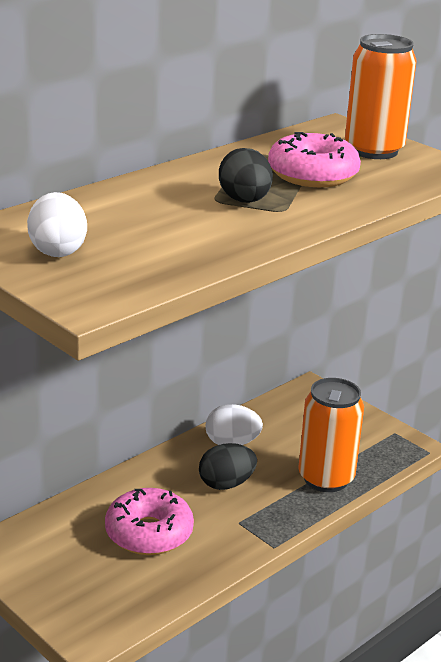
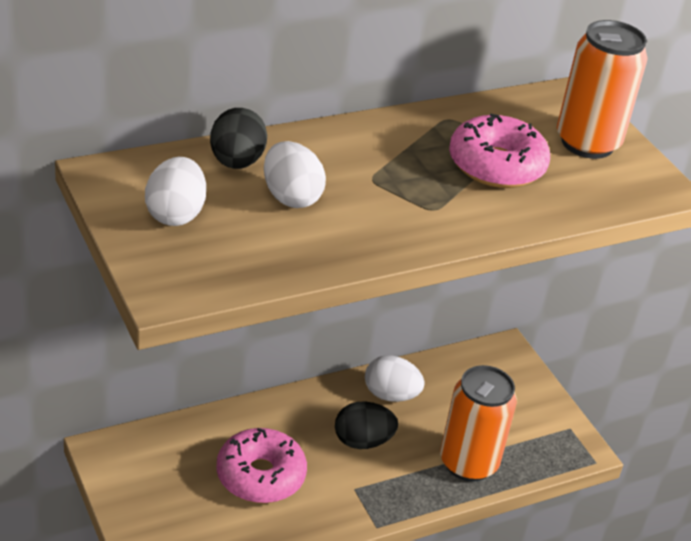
camera: 15 degrees right, 10 degrees up
(154, 222) = (291, 197): none -> white egg
(244, 201) = (401, 187): black egg -> black egg (236, 162)

